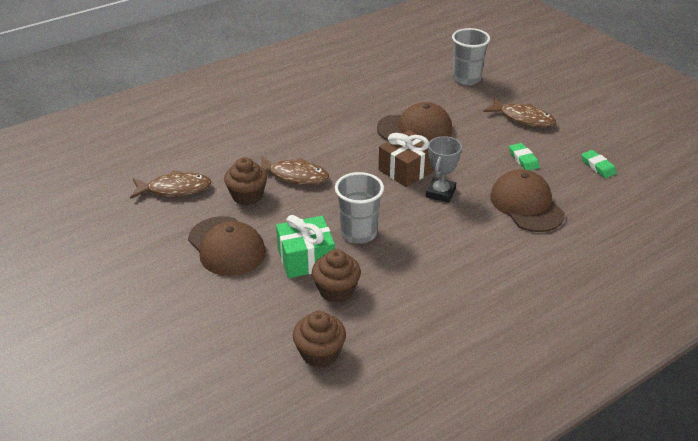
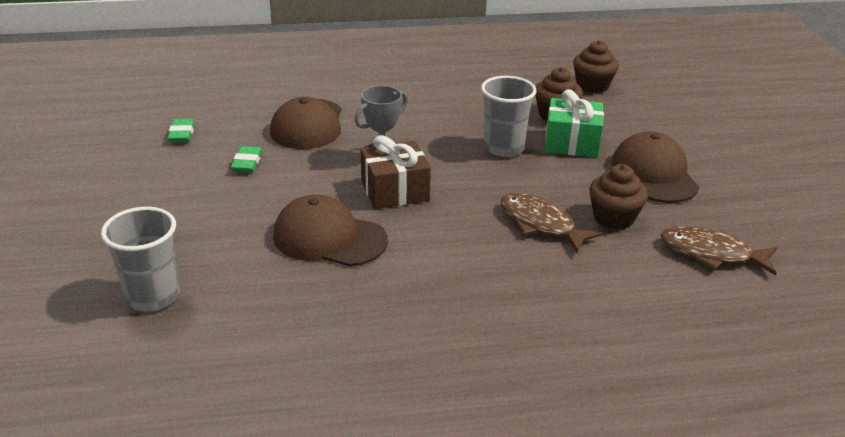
camera: 155 degrees left, 5 degrees down
(523, 118) = (172, 207): brown fish -> none

